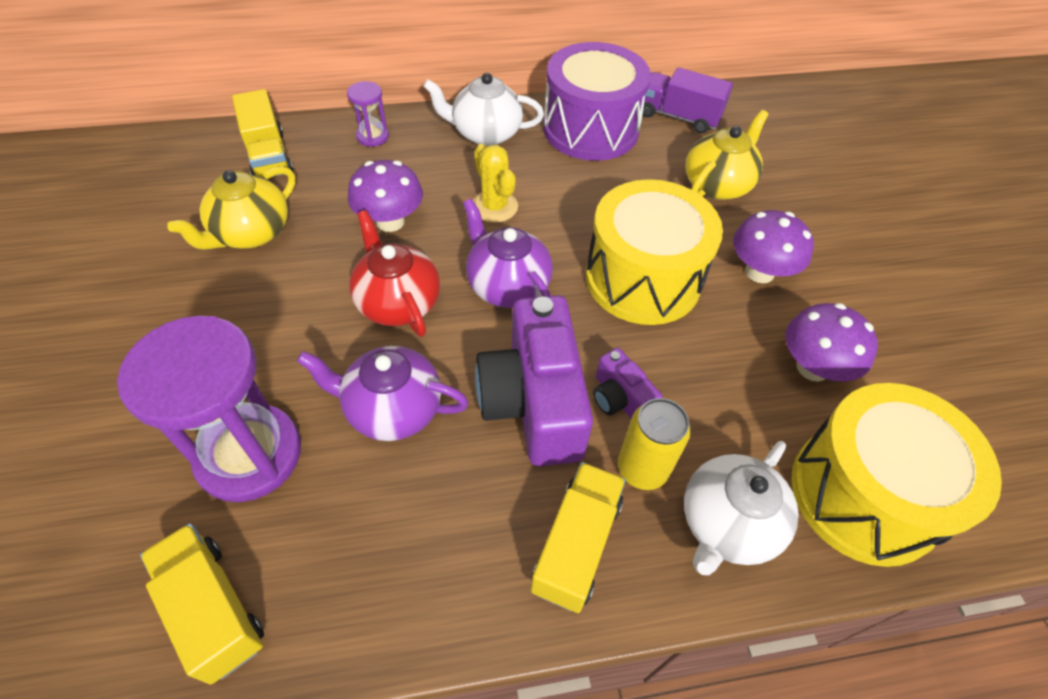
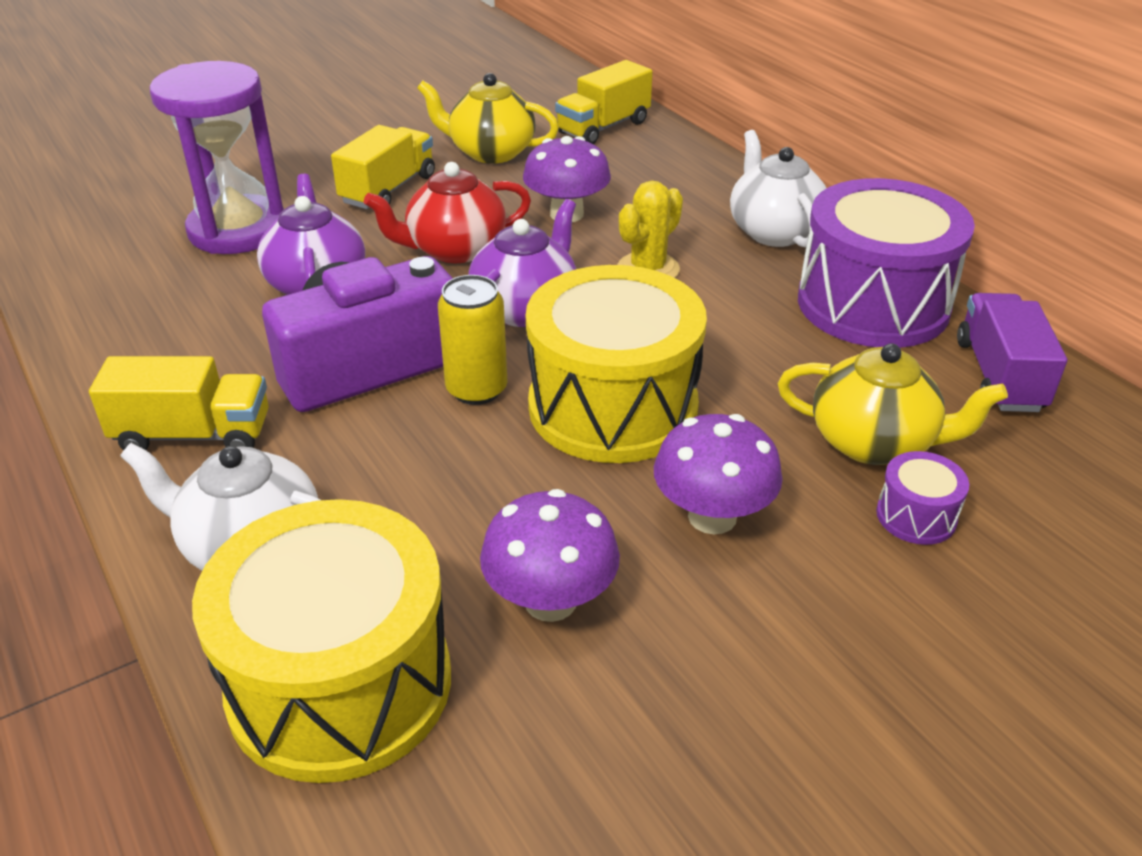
camera: 70 degrees right, 15 degrees down
(213, 609) = (91, 260): yellow truck -> yellow truck (388, 189)
(372, 136) = (690, 168): purple hourglass -> none
(397, 302) = (454, 249): red teapot -> red teapot turned 150 degrees counterclockwise
(620, 399) = (400, 426): purple camera -> none
(642, 468) = (307, 463): yellow can -> yellow can (476, 389)
(779, 196) = (916, 516): none -> purple drum

